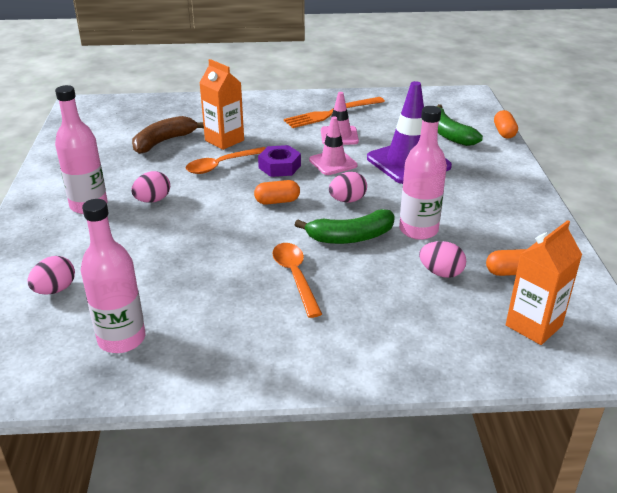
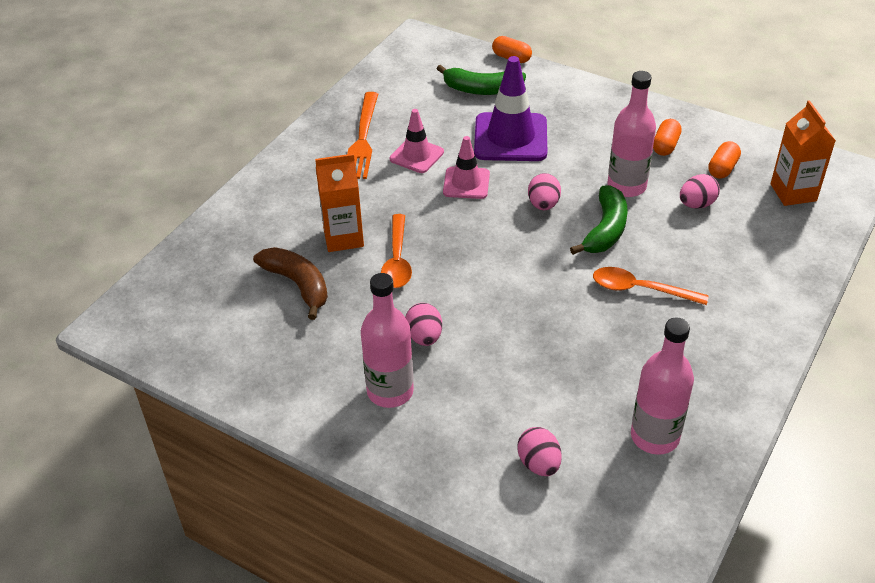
camera: 55 degrees left, 10 degrees up
(164, 141) = (298, 285): brown banana -> brown banana turned 150 degrees clockwise
(277, 201) = (505, 249): orange capsule -> orange capsule (665, 146)
(279, 166) = (440, 221): purple nut -> none

